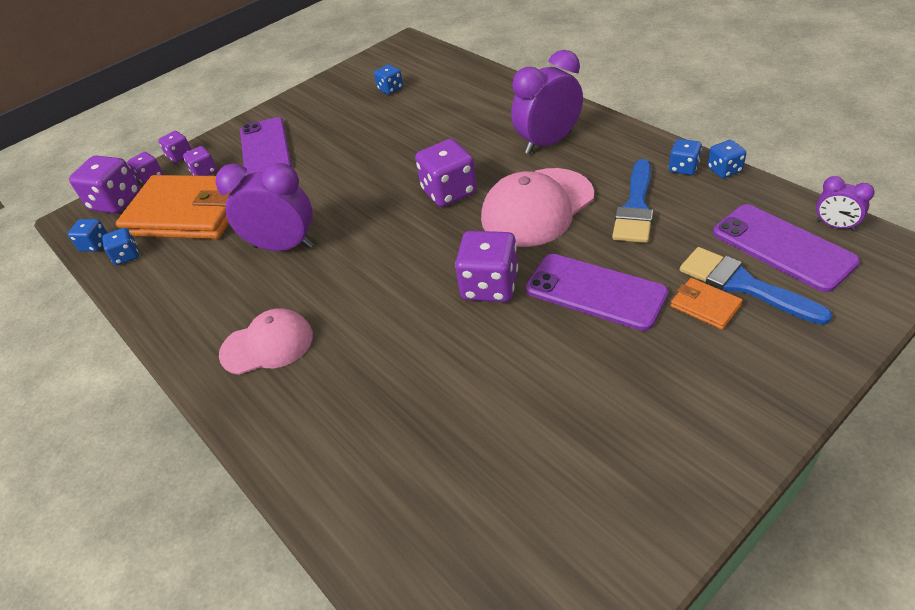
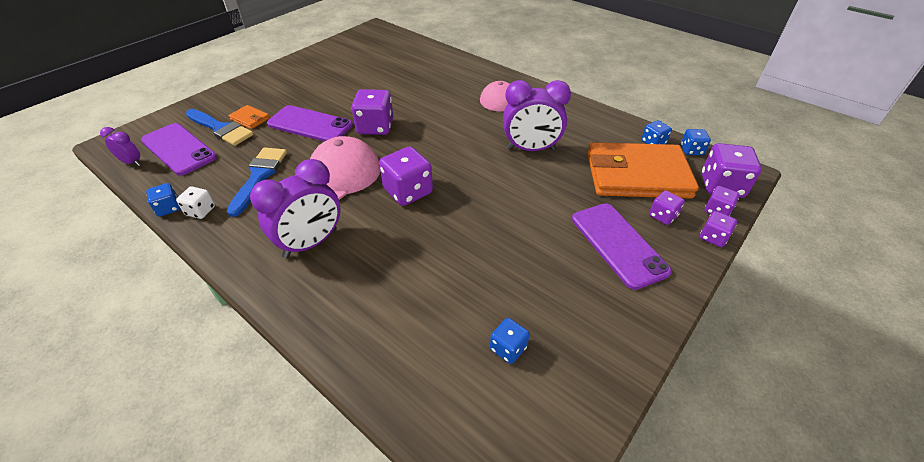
camera: 165 degrees right, 0 degrees up
(683, 168) = (200, 211): blue dice -> white dice

